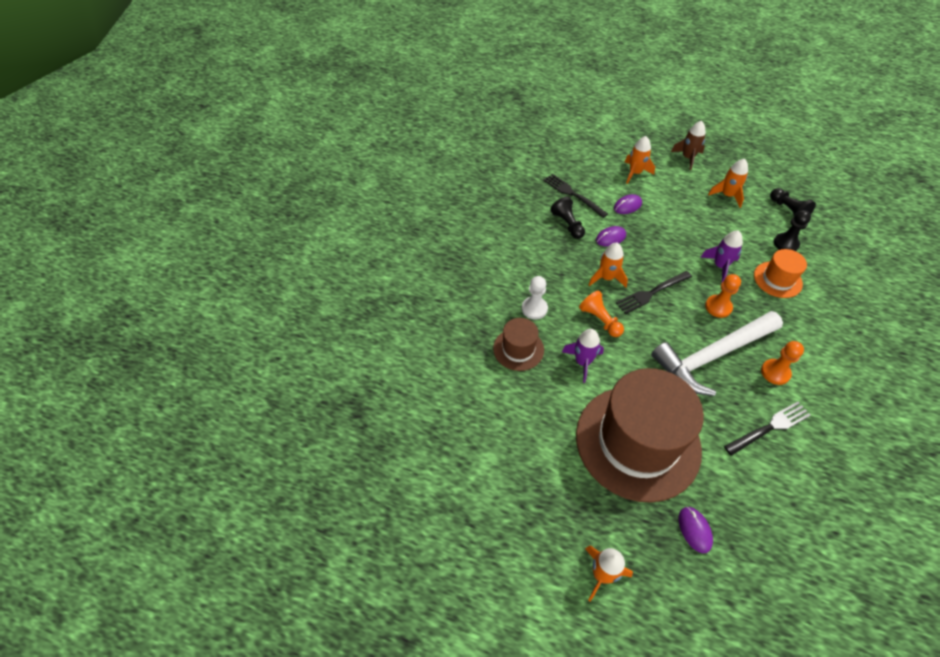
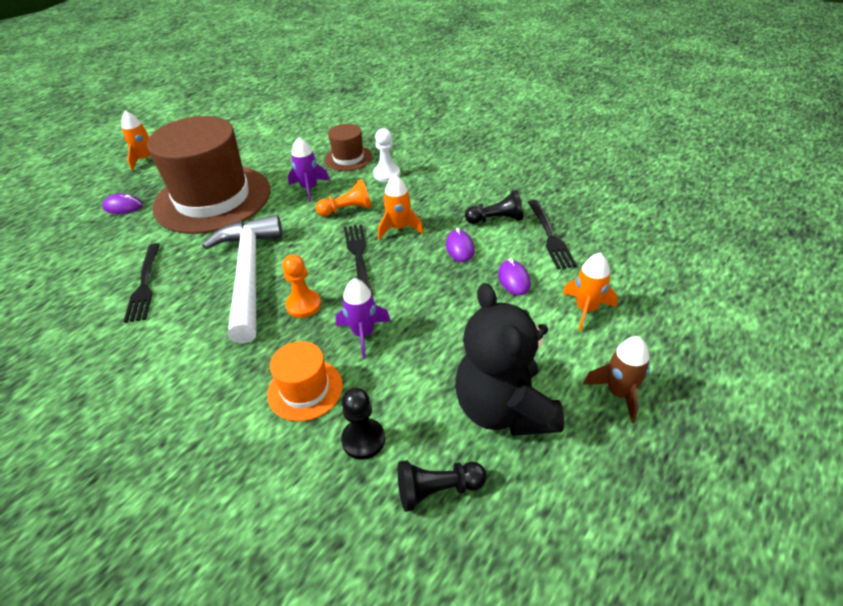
camera: 110 degrees right, 10 degrees down
(573, 195) = (550, 236): black fork -> black fork turned 105 degrees clockwise
(727, 195) = (504, 409): orange rocket -> black teddy bear
(775, 372) = (189, 317): orange pawn -> none

